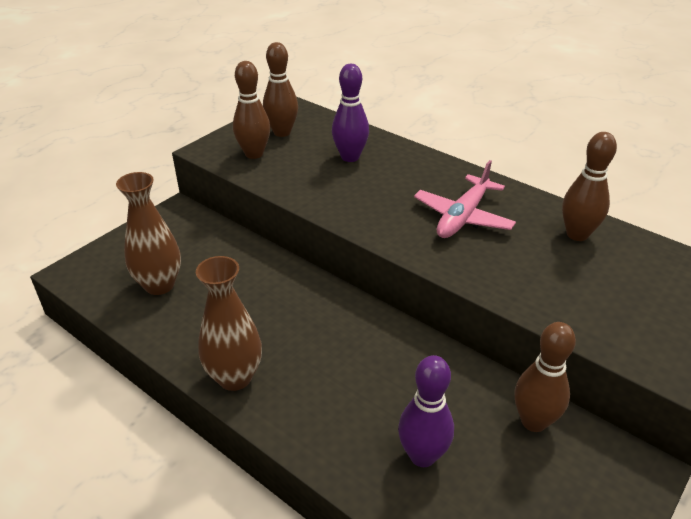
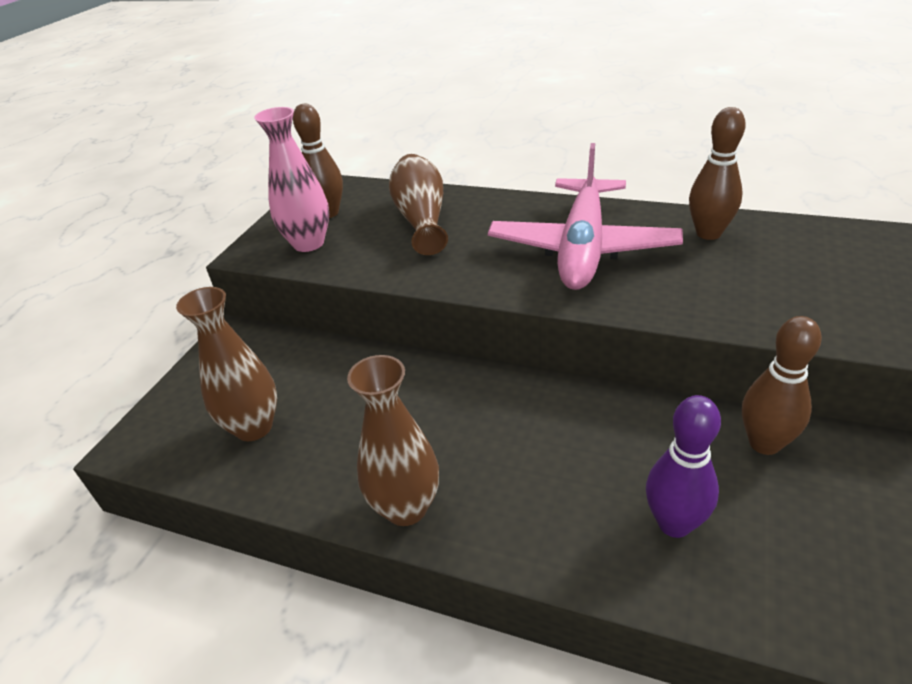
camera: 15 degrees left, 0 degrees up
(254, 154) = (308, 243): brown bowling pin -> pink vase
(350, 157) = (421, 219): purple bowling pin -> brown vase
(463, 217) = (582, 248): pink plane -> pink plane, size x1.55

